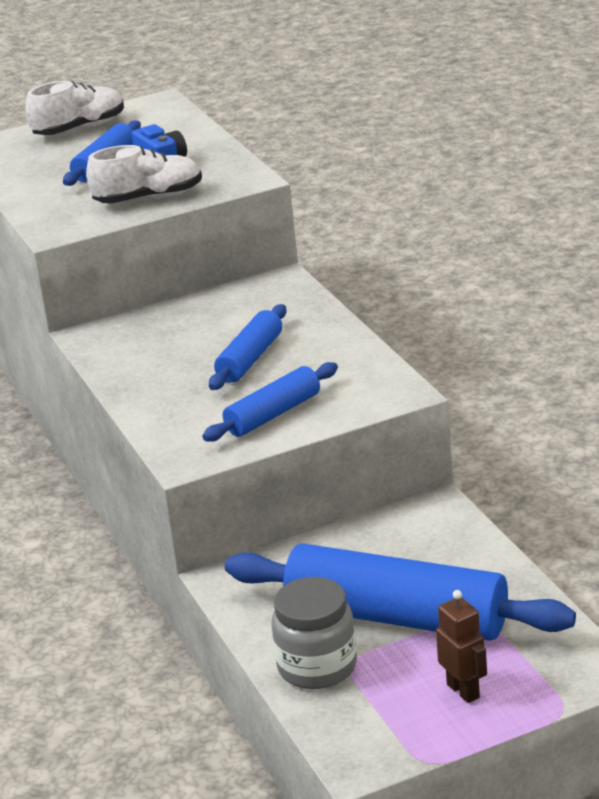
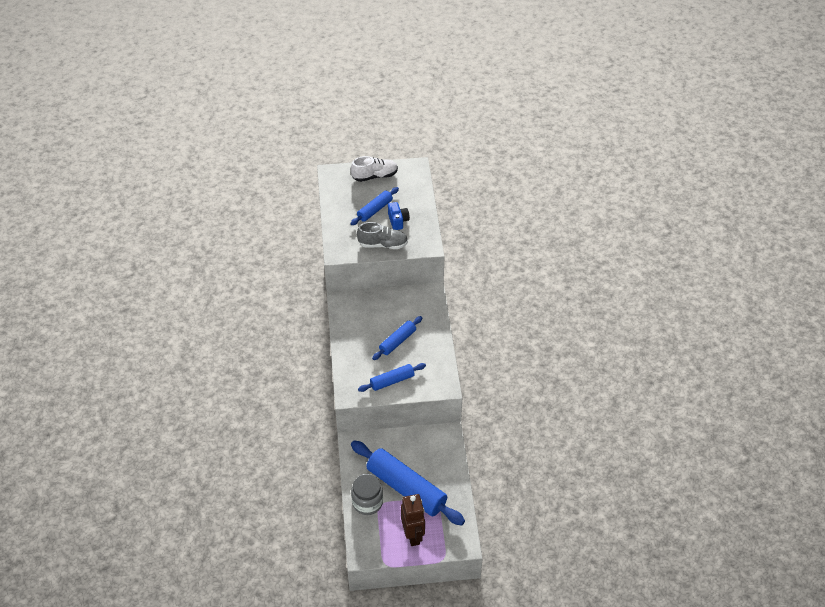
camera: 15 degrees right, 20 degrees up
(148, 198) = (383, 244): white shoe -> grey shoe
(463, 691) = (413, 535): brown robot -> brown robot, size x1.61

